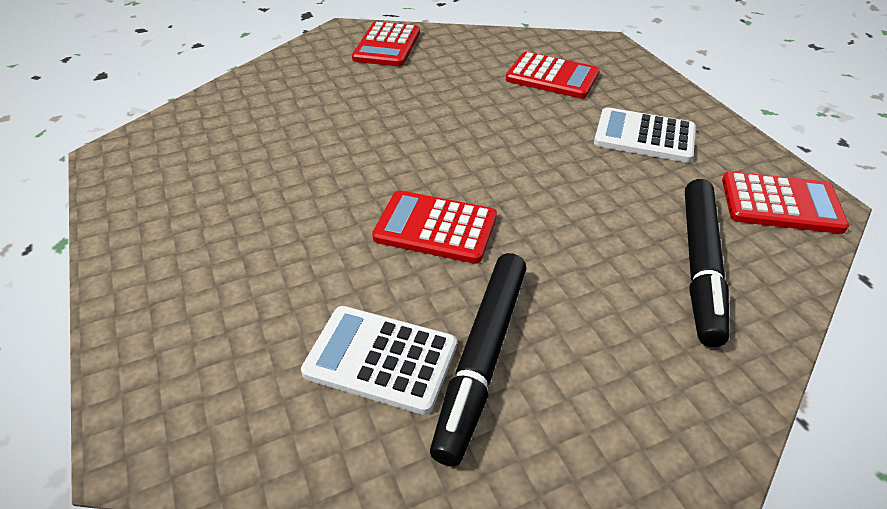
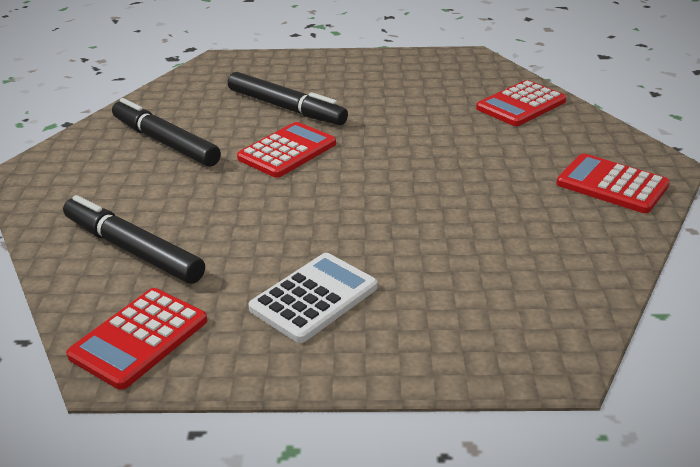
camera: 115 degrees right, 10 degrees down
(321, 270) = (286, 108): none -> black marker
(381, 359) = (199, 115): white calculator -> none
(552, 77) = (480, 278): red calculator -> red calculator (521, 105)

